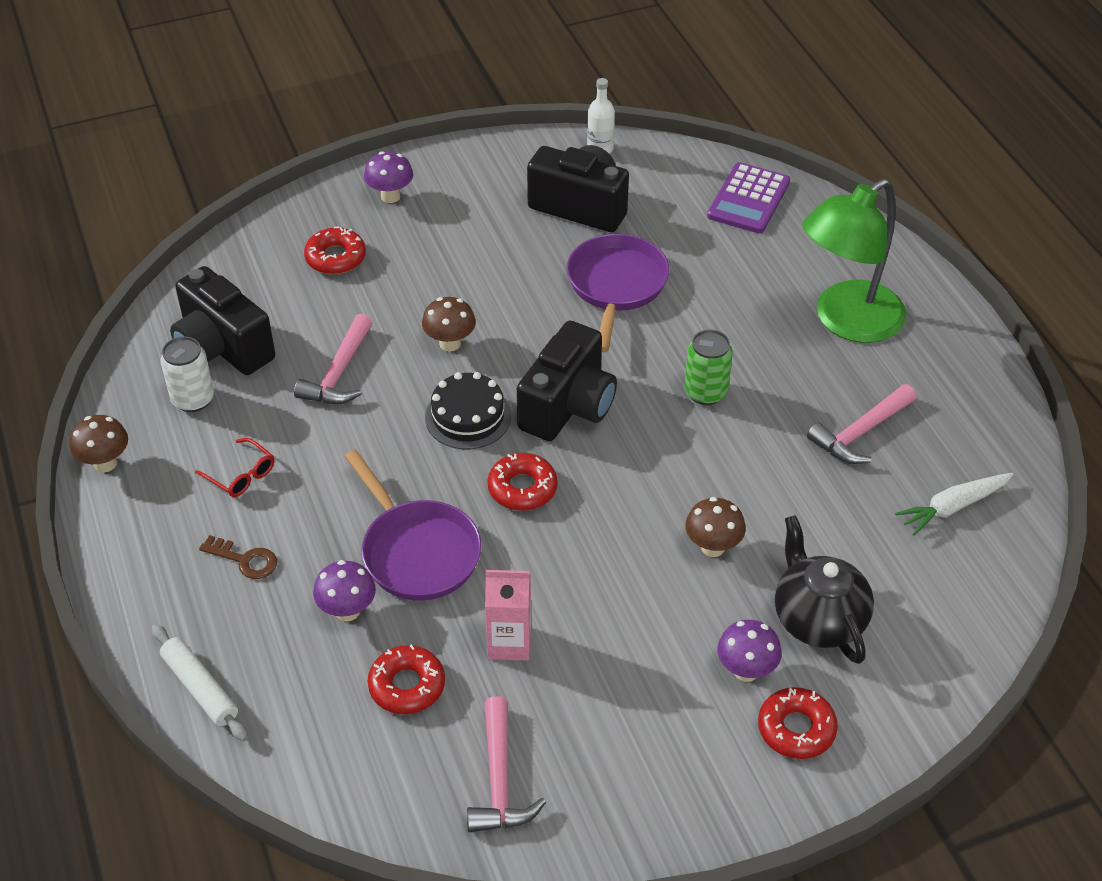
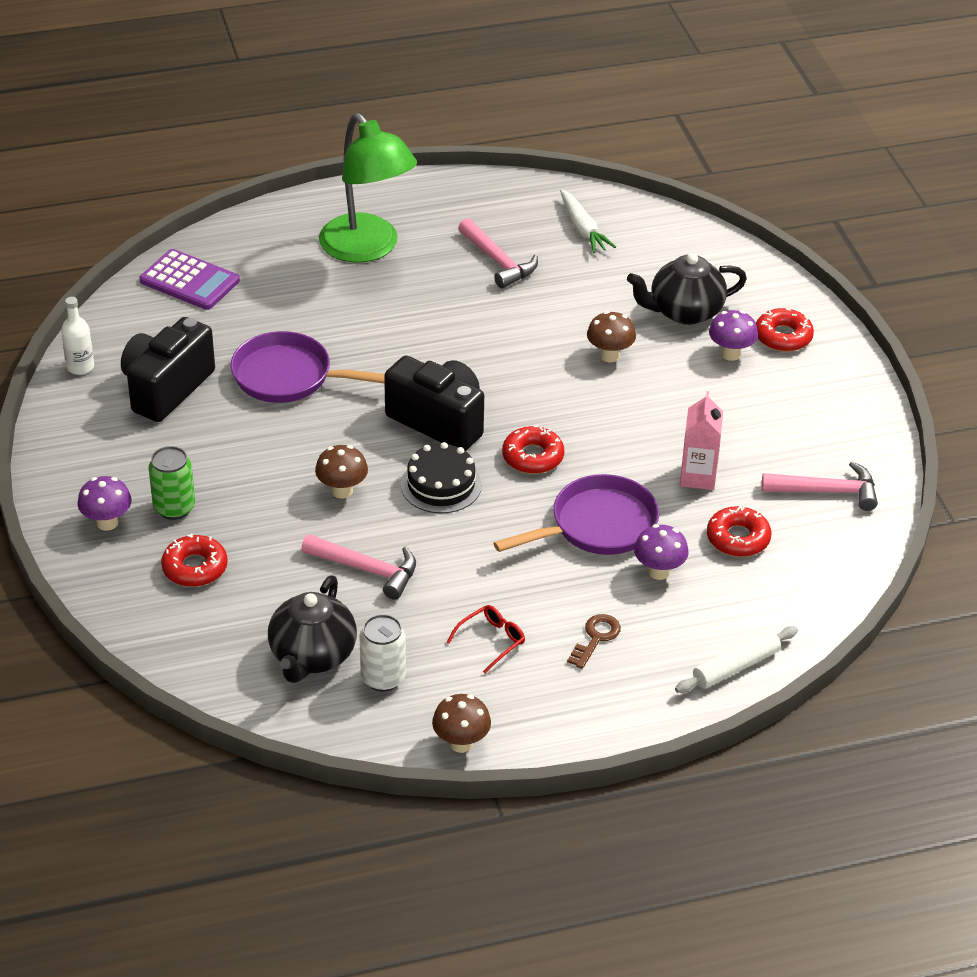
camera: 85 degrees left, 5 degrees down
(222, 348) = (312, 656): black camera -> black teapot
(705, 392) = (437, 338): green can -> green can (174, 508)

